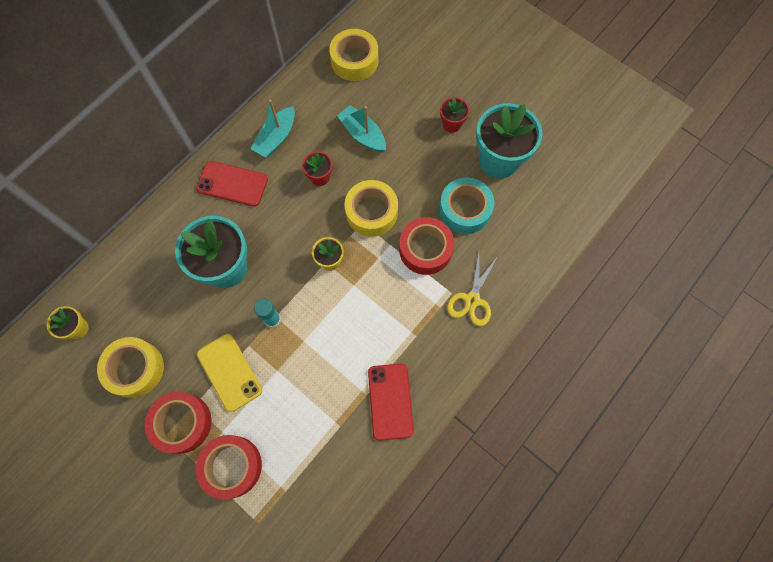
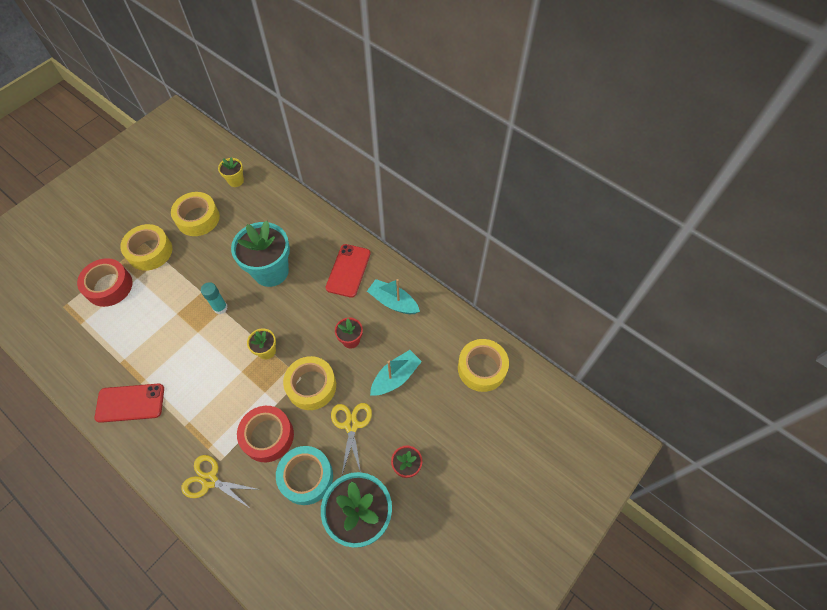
camera: 90 degrees right, 10 degrees down
(182, 423) = (150, 251): red tape -> yellow tape
(229, 372) = (182, 280): yellow phone -> none
(413, 172) = (351, 425): none -> yellow scissors

